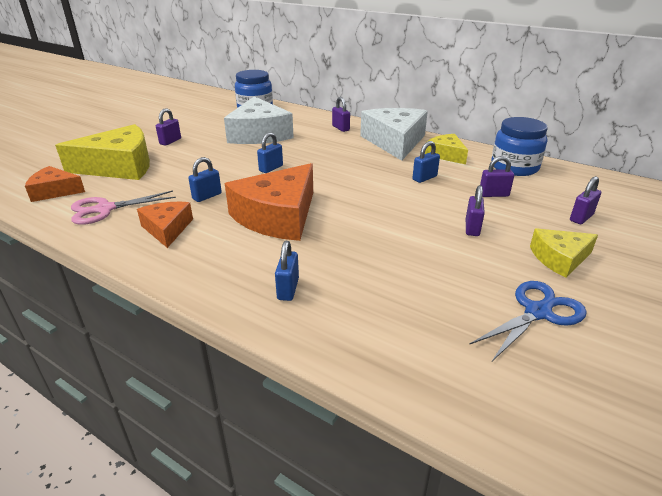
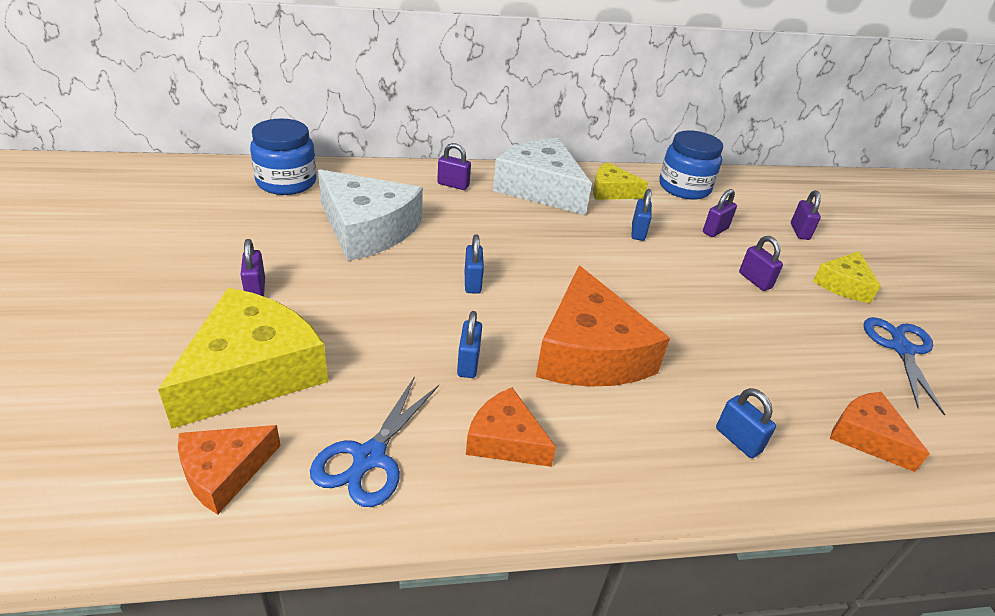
camera: 45 degrees left, 5 degrees up
(105, 209) = (369, 457): pink scissors -> blue scissors
(389, 335) = (867, 436): none -> orange cheese

